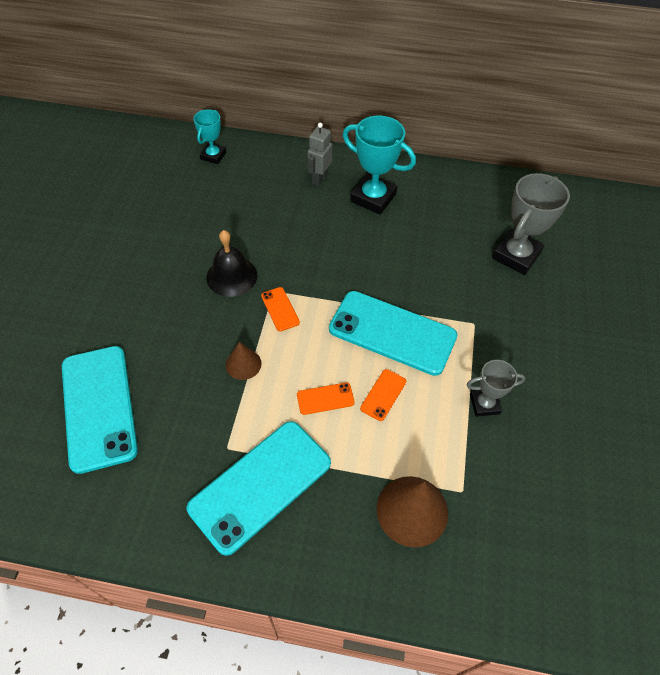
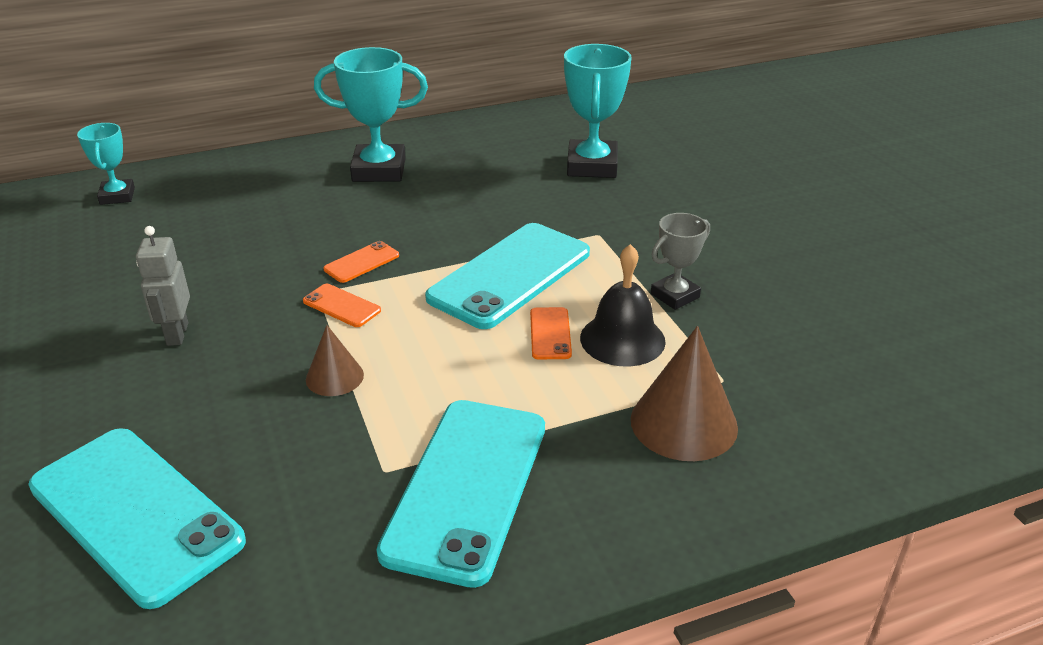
camera: 30 degrees left, 20 degrees down
(232, 276) = (243, 299): black bell -> black bell (622, 339)
(319, 178) = (292, 174): grey robot -> grey robot (177, 334)
(325, 399) = (479, 366): orange phone -> orange phone (362, 262)
(392, 332) = (510, 275): turquoise phone -> turquoise phone turned 45 degrees counterclockwise
(516, 255) = (592, 166): grey trophy -> turquoise trophy

